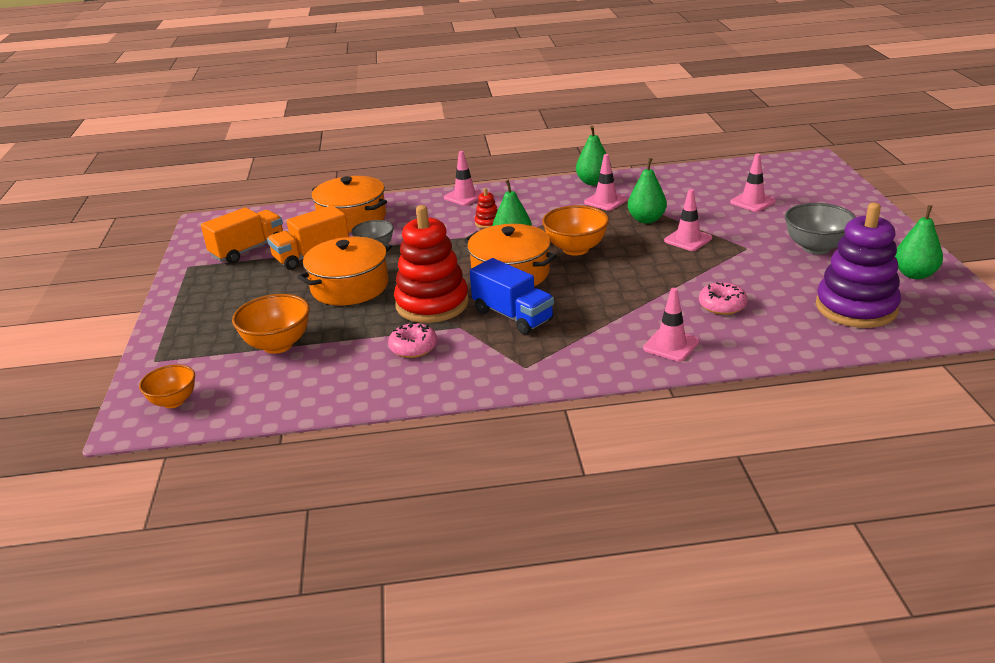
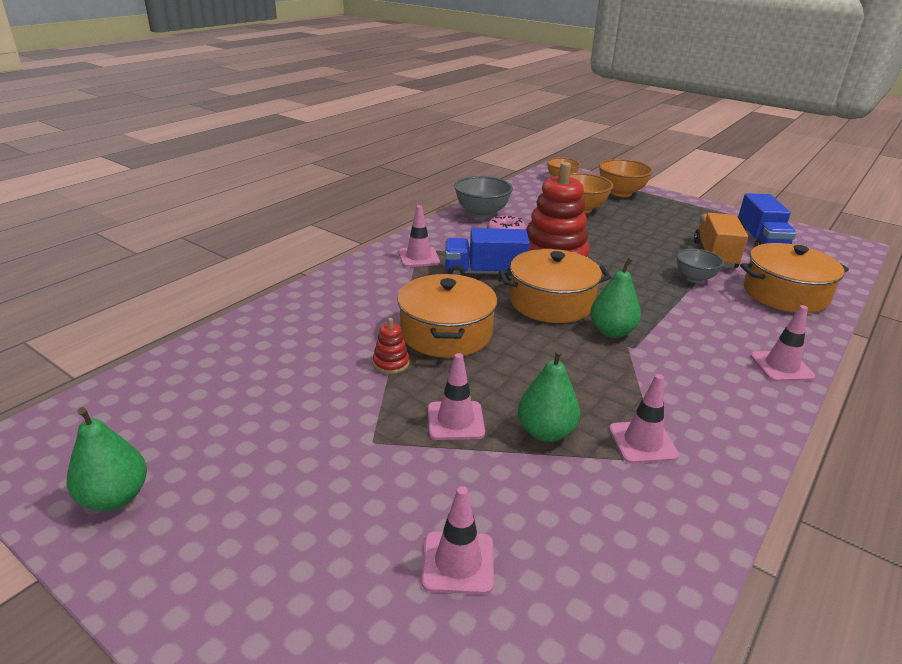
camera: 130 degrees right, 0 degrees up
(248, 250) = (760, 241): orange truck -> blue truck
(349, 286) = (631, 248): orange pot -> orange pot (446, 333)
(487, 223) = (681, 343): red stacking toy -> red stacking toy (391, 363)
(575, 249) = (546, 351): orange bowl -> orange bowl (621, 193)
(593, 182) = (725, 476): green pear -> none
(671, 345) = (336, 297): pink traffic cone -> pink traffic cone (418, 257)
(722, 305) = (328, 348): pink donut -> none
(816, 248) = (281, 487): grey bowl -> grey bowl (482, 213)
(856, 307) = (184, 403): purple stacking toy -> none

